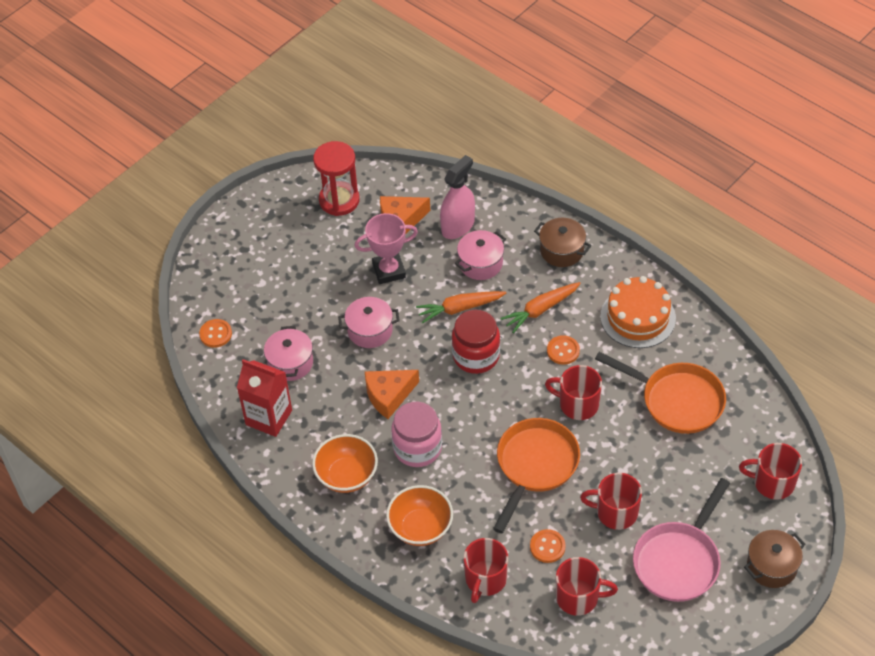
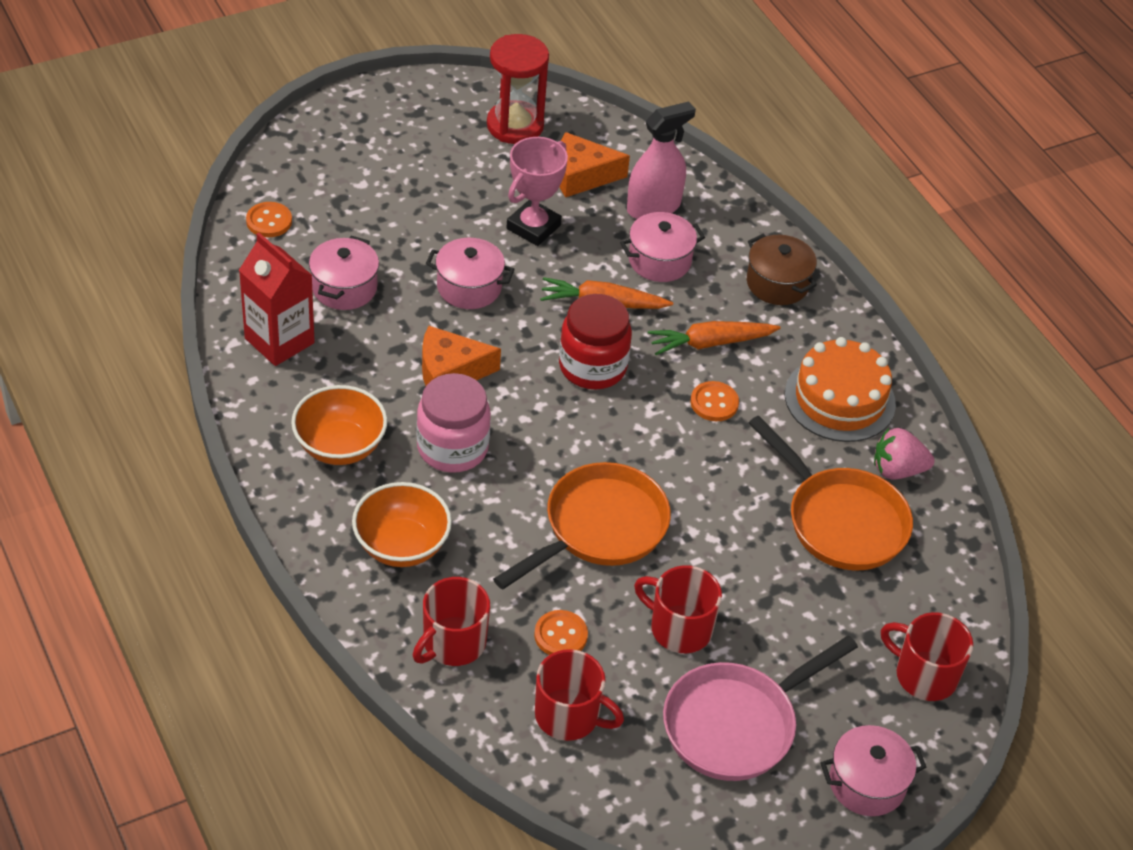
camera: 15 degrees right, 5 degrees down
(389, 271) = (533, 227): pink trophy -> pink trophy turned 60 degrees counterclockwise
(578, 404) = (699, 475): red mug -> none
(695, 352) = (897, 470): none -> pink strawberry
(771, 566) = (867, 783): brown pot -> pink pot

